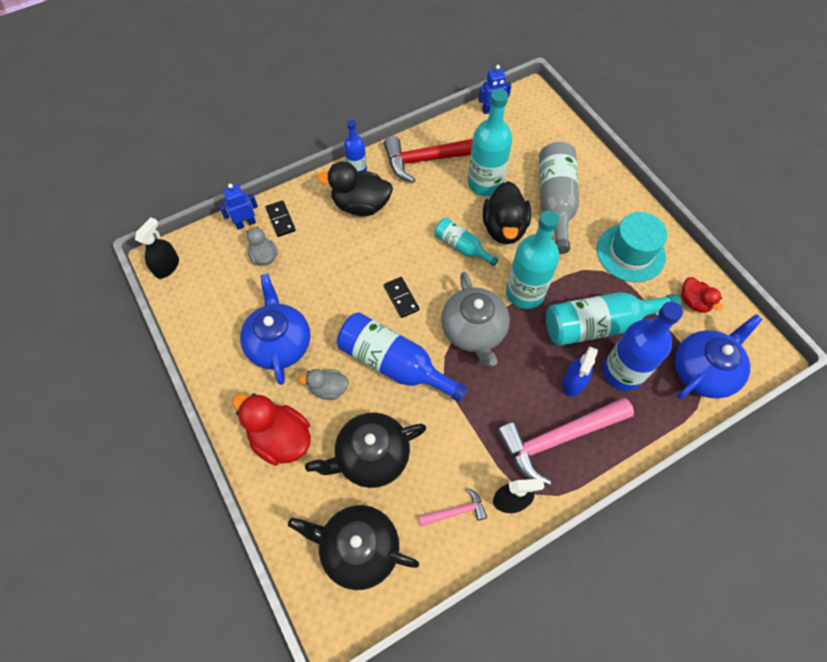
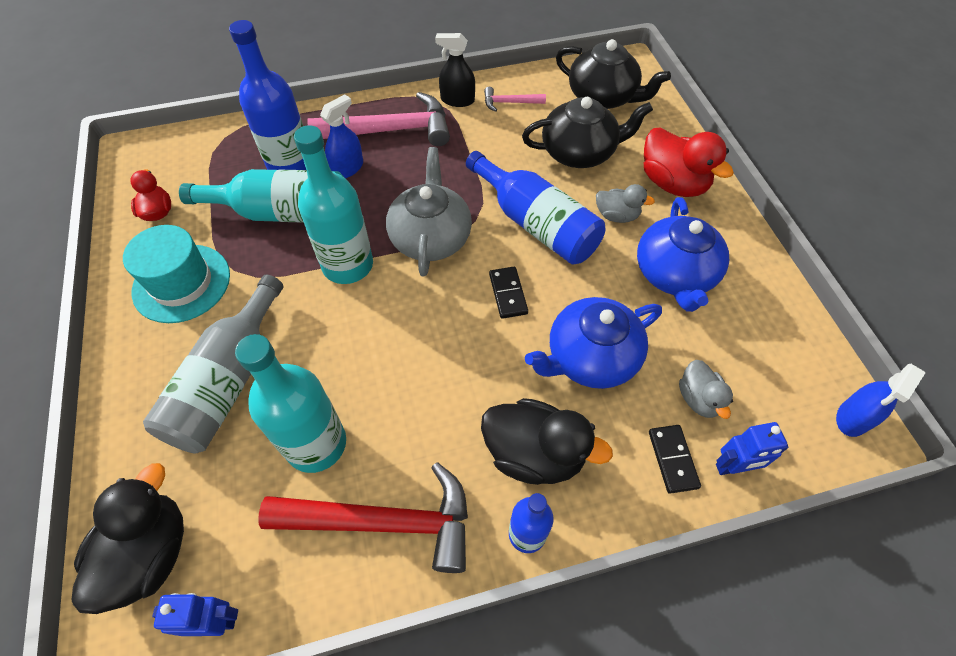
camera: 165 degrees left, 5 degrees down
(167, 267) = (853, 418): black spray bottle -> blue spray bottle
(461, 247) = (401, 344): turquoise bottle -> none
(504, 228) = (327, 358): black duck -> black duck (150, 554)
(703, 370) = (208, 151): blue teapot -> blue teapot (590, 357)

